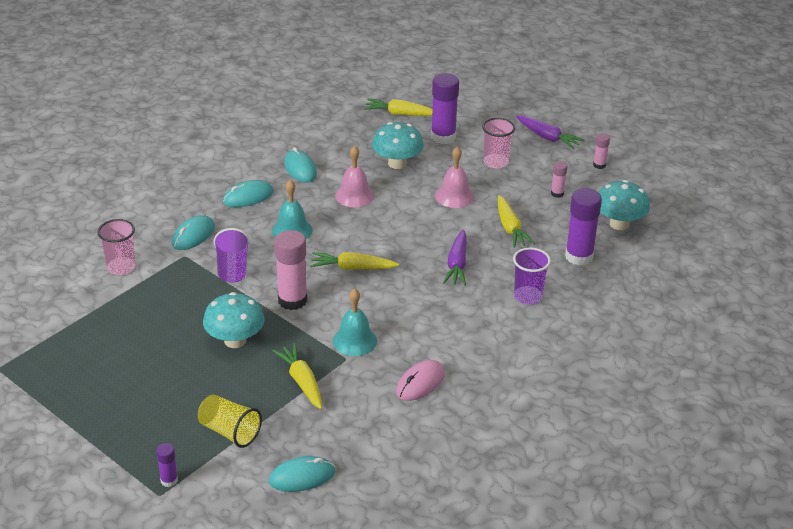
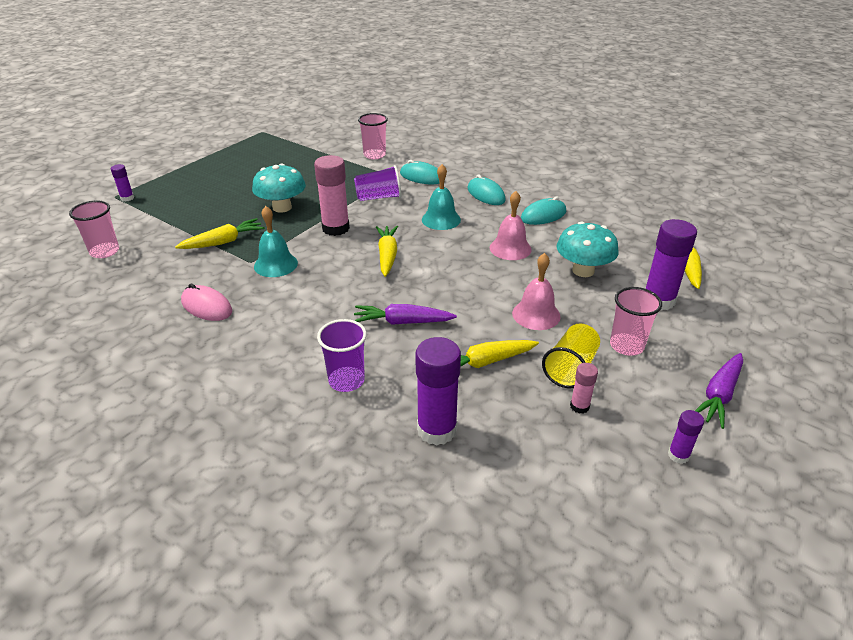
camera: 85 degrees right, 0 degrees up
(229, 431) = (171, 216): yellow cup -> yellow cup (570, 368)
(302, 477) = (104, 251): turquoise mouse -> pink cup
(599, 165) = (678, 455): pink glue stick -> purple glue stick
(619, 224) = (528, 478): turquoise mushroom -> none

